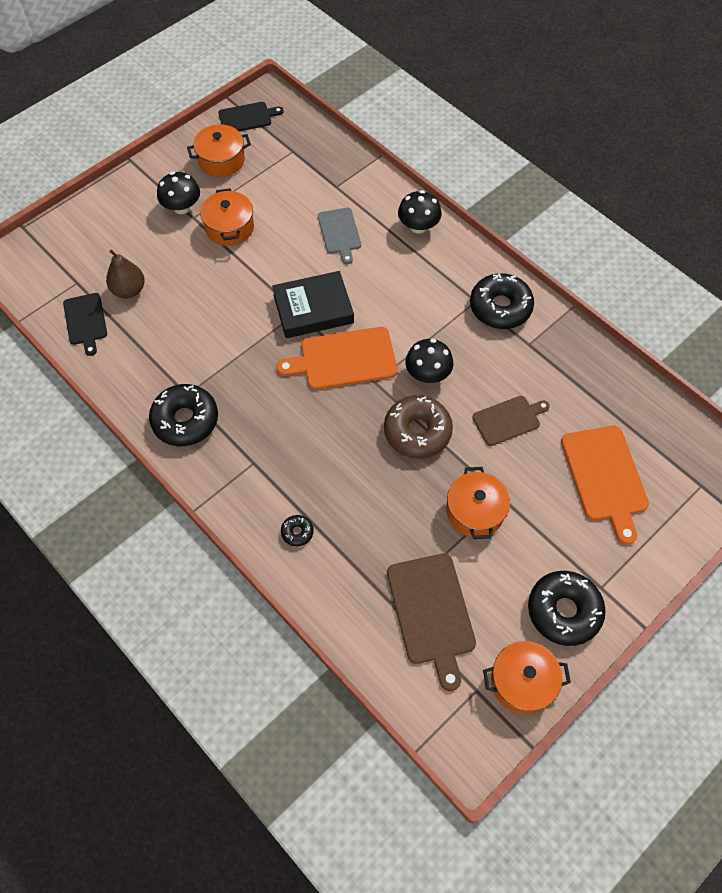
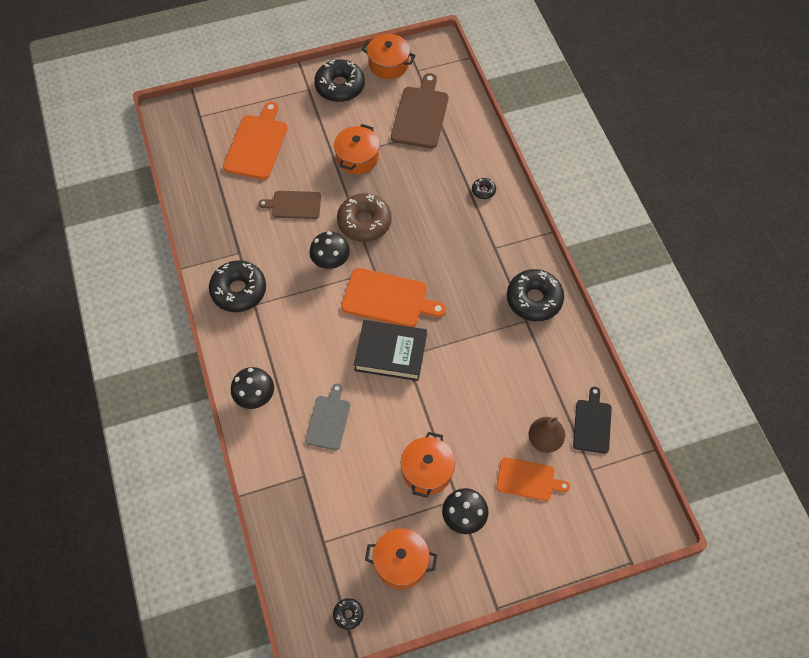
camera: 155 degrees left, 0 degrees up
(134, 254) = (528, 479): none -> orange cutting board
(247, 117) = (348, 614): black cutting board -> black donut

